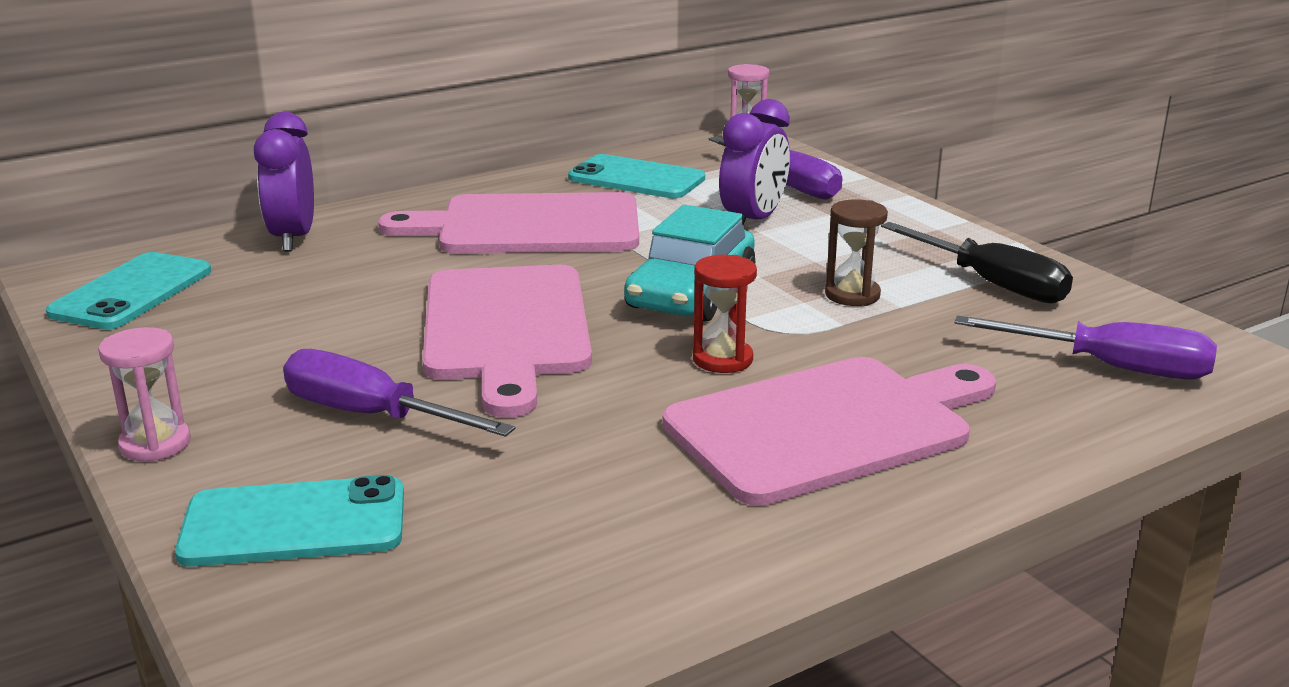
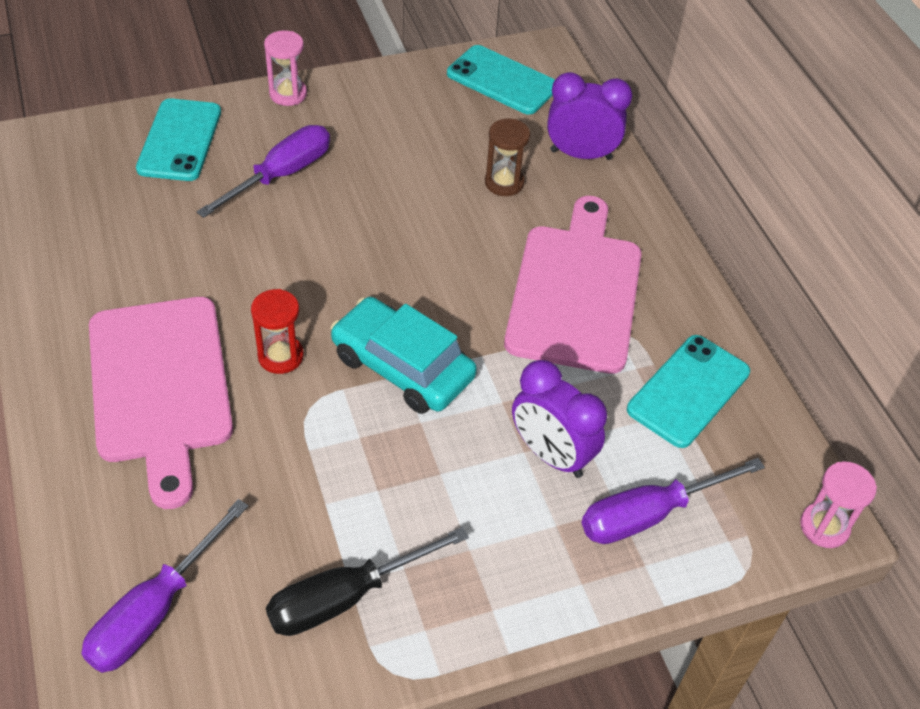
camera: 100 degrees right, 25 degrees up
(506, 329) = (377, 249): pink cutting board -> none
(852, 295) = (360, 476): brown hourglass -> brown hourglass (504, 183)

